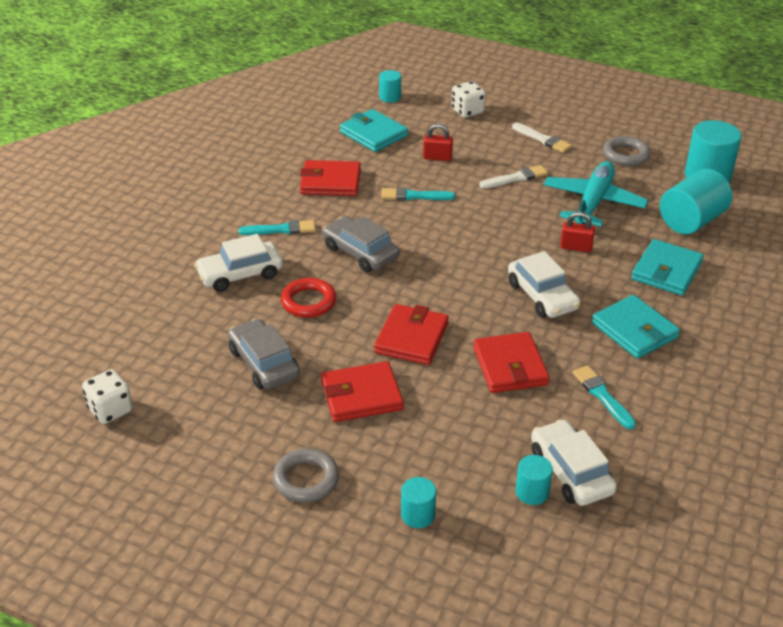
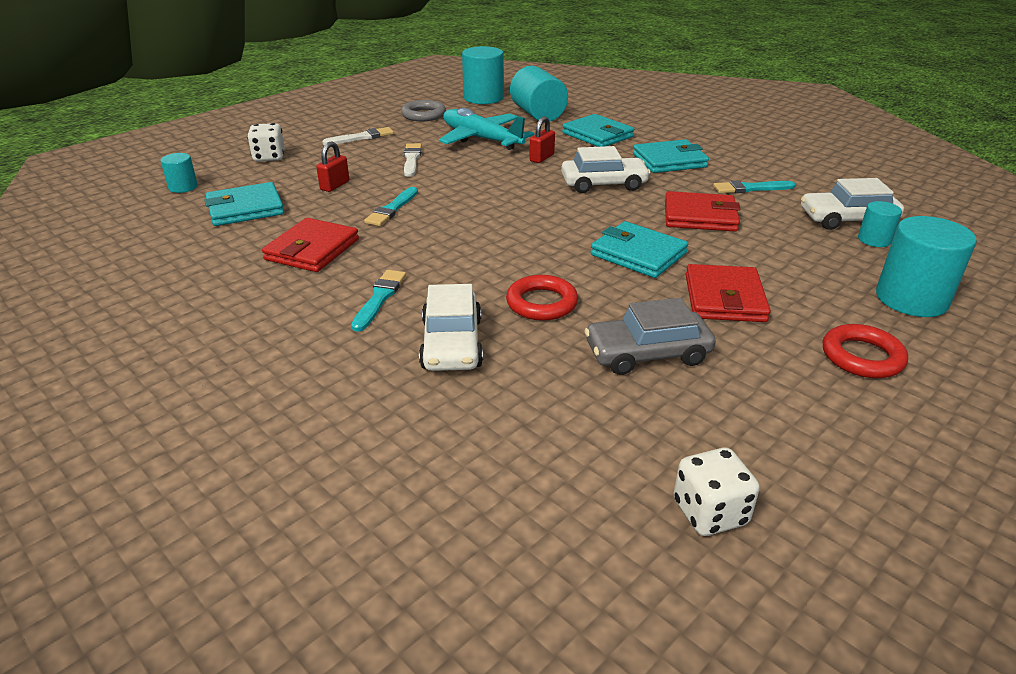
camera: 70 degrees left, 5 degrees down
(306, 479) = (862, 357): grey ring -> red ring
(360, 253) = (470, 256): grey car -> none
(411, 338) = (638, 254): red wallet -> turquoise wallet
(418, 515) = (911, 299): turquoise cylinder -> turquoise cylinder, size x1.89

